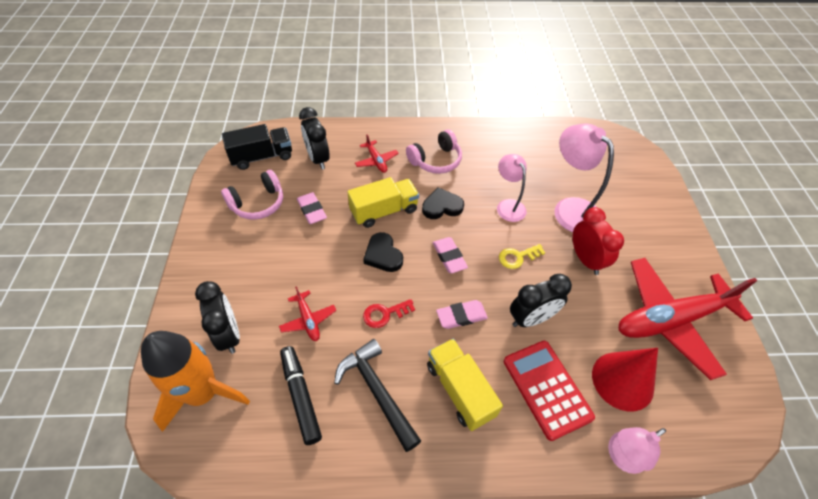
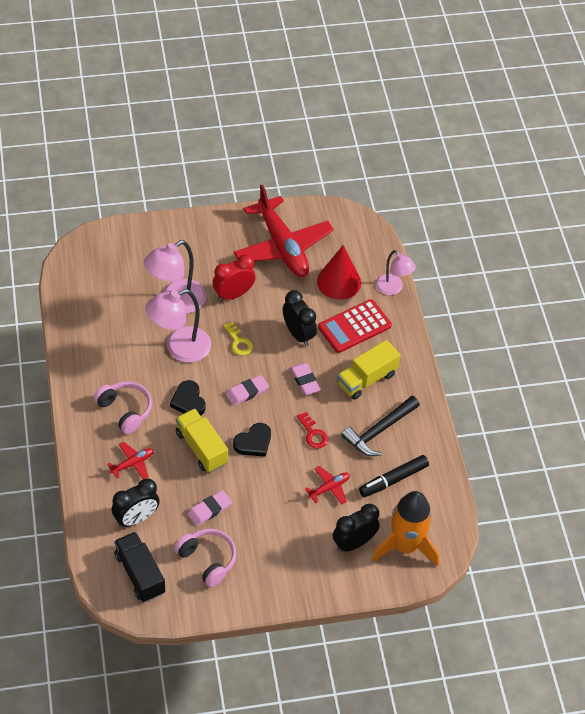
camera: 100 degrees left, 0 degrees up
(508, 205) = (179, 348): pink lamp -> pink lamp, size x1.59

